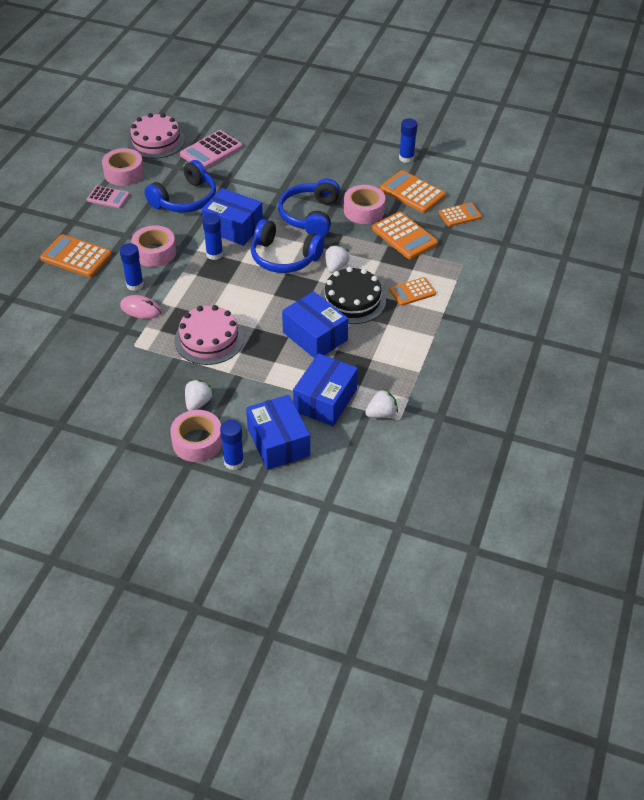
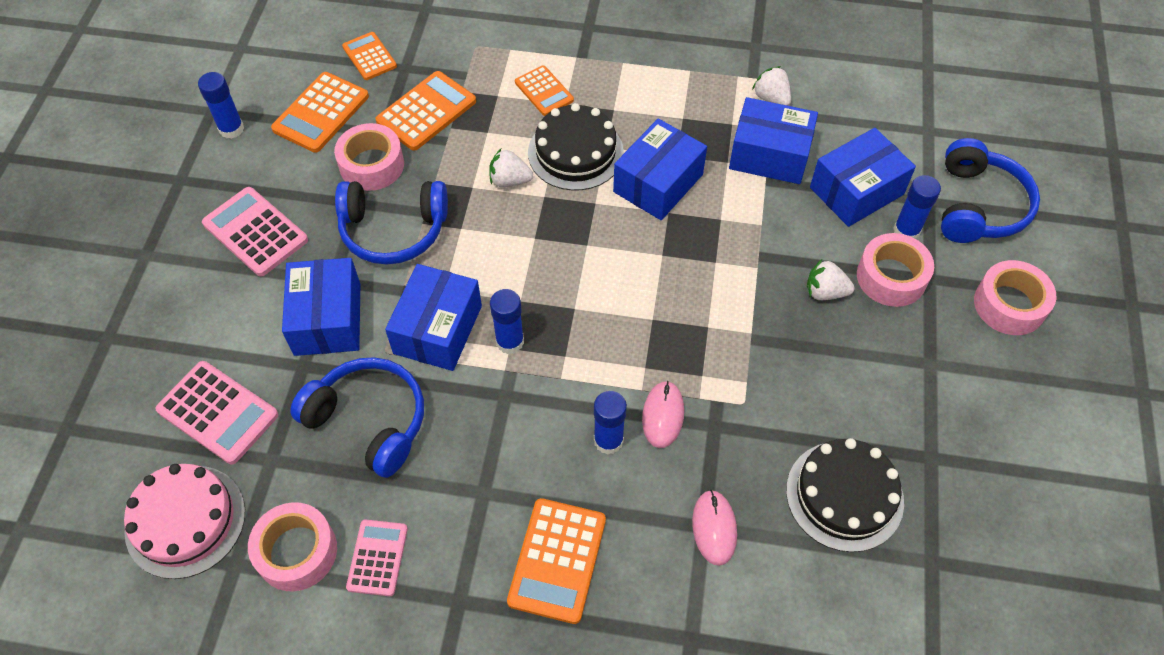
camera: 100 degrees left, 10 degrees up
(55, 377) = (844, 495): none -> black cake
(64, 318) = (714, 528): none -> pink mouse
(154, 252) = (521, 432): pink tape -> pink tape (1009, 305)
(209, 339) = (701, 306): pink cake -> none
(255, 188) = (328, 319): none -> blue box
(284, 257) = (499, 247): blue headphones -> blue headphones (978, 206)
(324, 165) = (255, 232): none -> pink calculator

